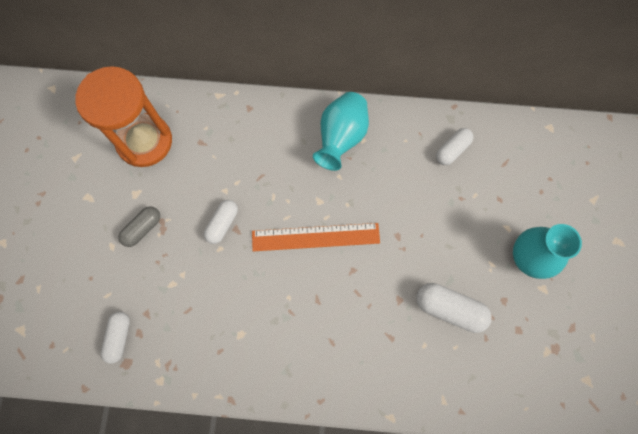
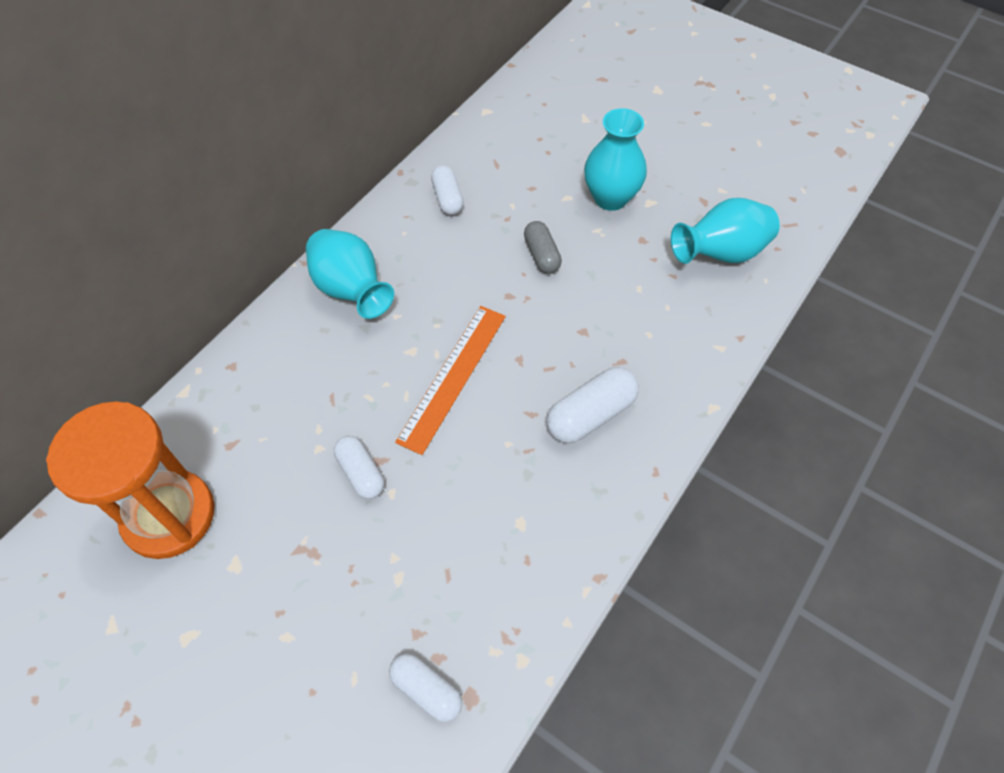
camera: 60 degrees left, 15 degrees down
(142, 229) = (292, 580): grey capsule -> grey capsule (541, 255)
(449, 309) = (622, 291): white capsule -> white capsule (591, 415)
(529, 364) = (721, 253): none -> turquoise vase

